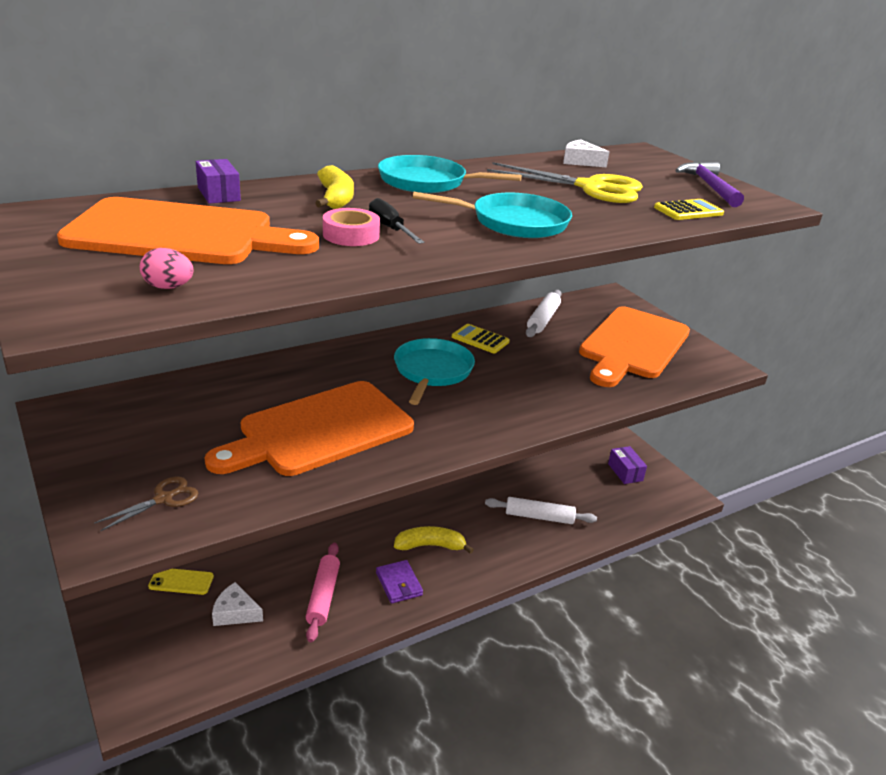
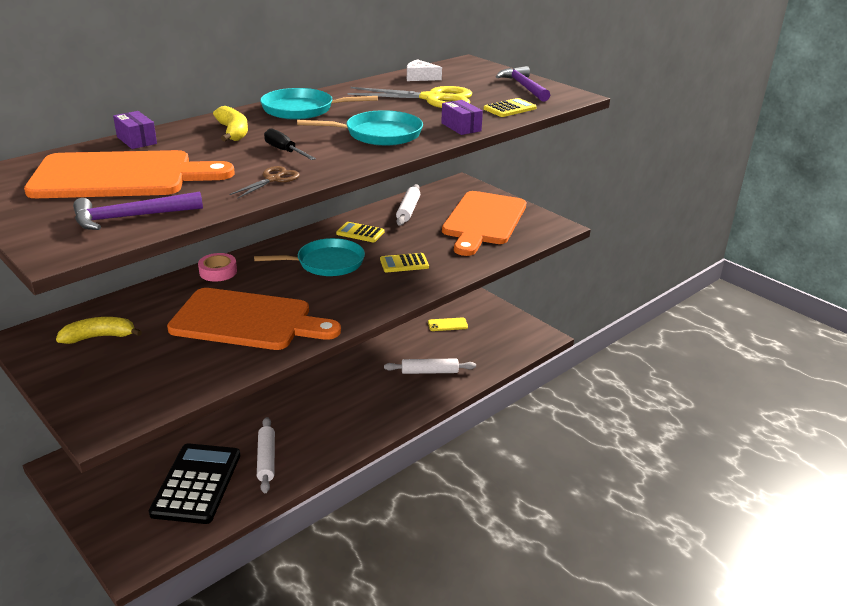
camera: 10 degrees left, 0 degrees up
(163, 499) = (137, 389): brown scissors -> brown scissors (273, 179)
(168, 287) = (131, 217): pink egg -> purple hammer
(181, 581) = (143, 468): yellow phone -> yellow phone (447, 325)
(235, 612) = (196, 483): white cheese -> black calculator
(319, 430) = (247, 321): orange cutting board -> orange cutting board turned 120 degrees counterclockwise
(323, 596) = (266, 459): pink rolling pin -> white rolling pin
(351, 235) = (256, 160): pink tape -> pink tape (218, 272)
(399, 584) = (326, 440): purple wallet -> none
(430, 546) = (345, 407): yellow banana -> yellow banana (99, 337)
(432, 371) = (327, 263): turquoise pan -> turquoise pan turned 75 degrees clockwise
(525, 385) = (404, 263): none -> yellow calculator
(625, 472) = (493, 327): purple box -> purple box (461, 127)

